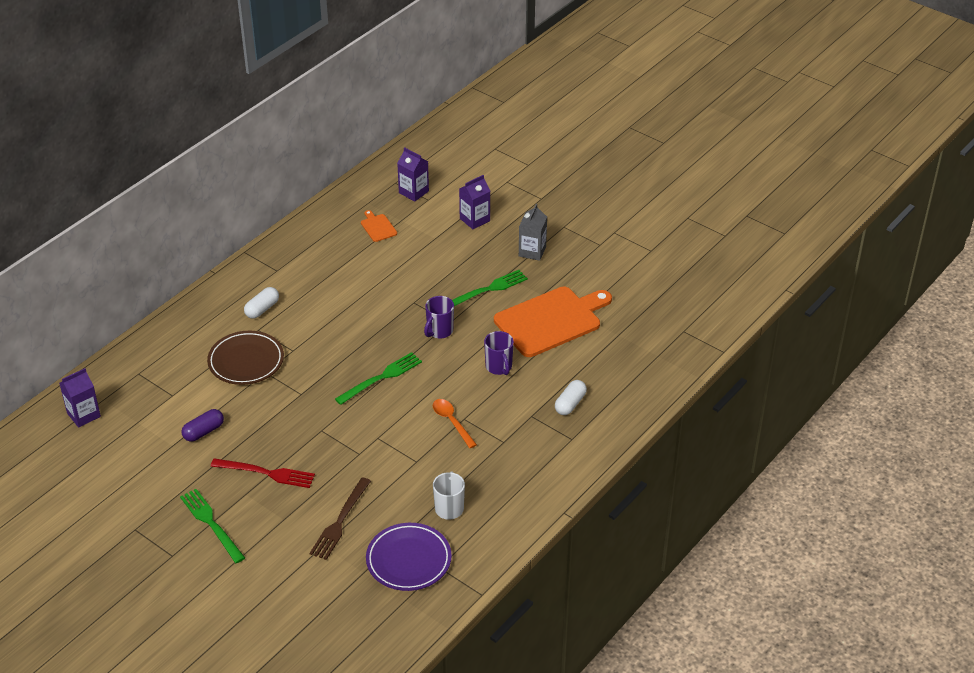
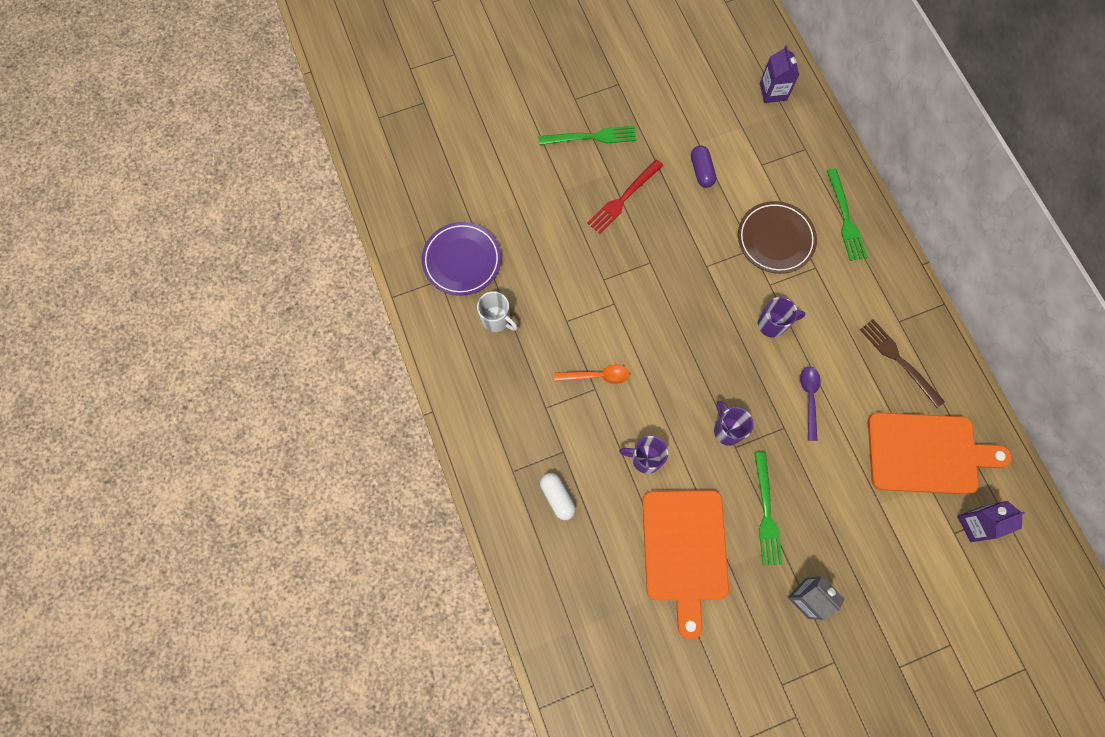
camera: 120 degrees right, 30 degrees up
(262, 309) = (844, 283): white capsule -> none
(329, 337) = (772, 324): none -> purple mug
(340, 521) = (535, 229): brown fork -> brown fork (899, 360)
(378, 227) = (927, 453): orange cutting board -> orange cutting board, size x2.42
(379, 297) = (809, 398): none -> purple spoon
(381, 378) = (689, 344): green fork -> green fork (845, 218)
(474, 220) = (893, 565): purple carton -> none

